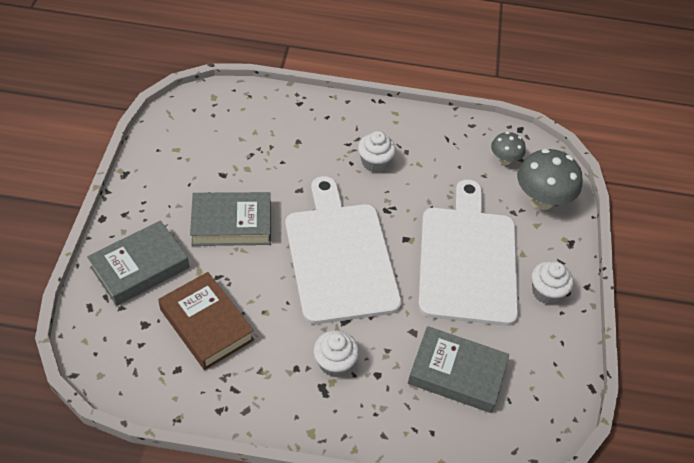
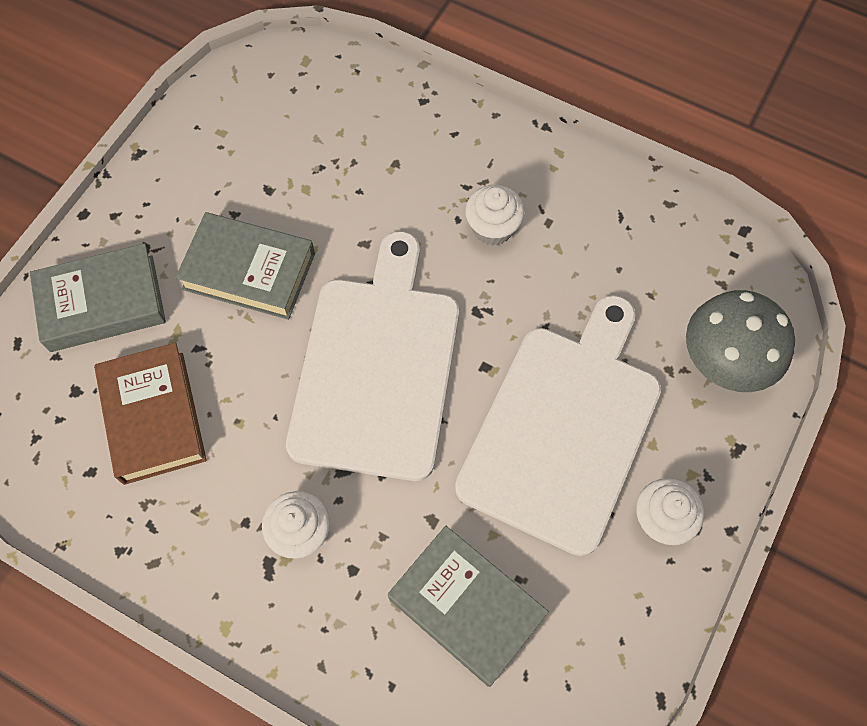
camera: 25 degrees right, 15 degrees up
(504, 160) = (695, 277): grey mushroom -> none

